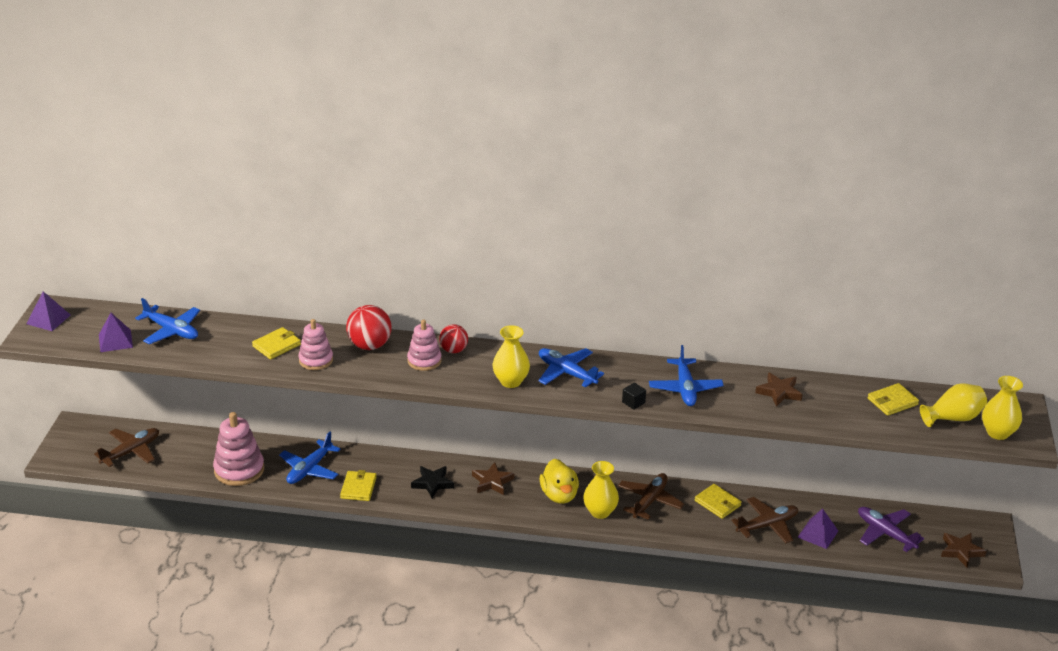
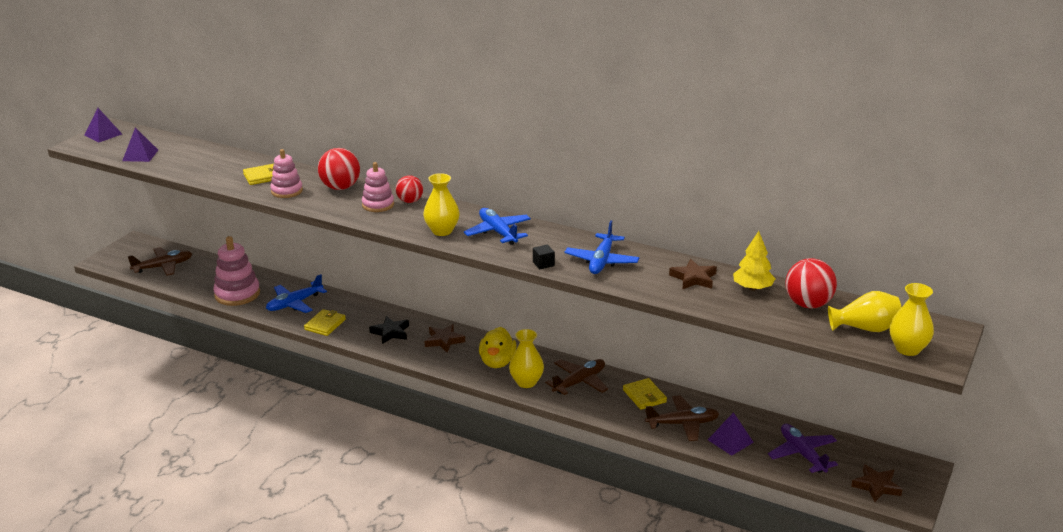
camera: 20 degrees right, 5 degrees down
(172, 331) = (189, 155): blue plane -> none
(836, 393) = (752, 288): none -> yellow tree
(892, 401) = (808, 304): yellow wallet -> red ball

